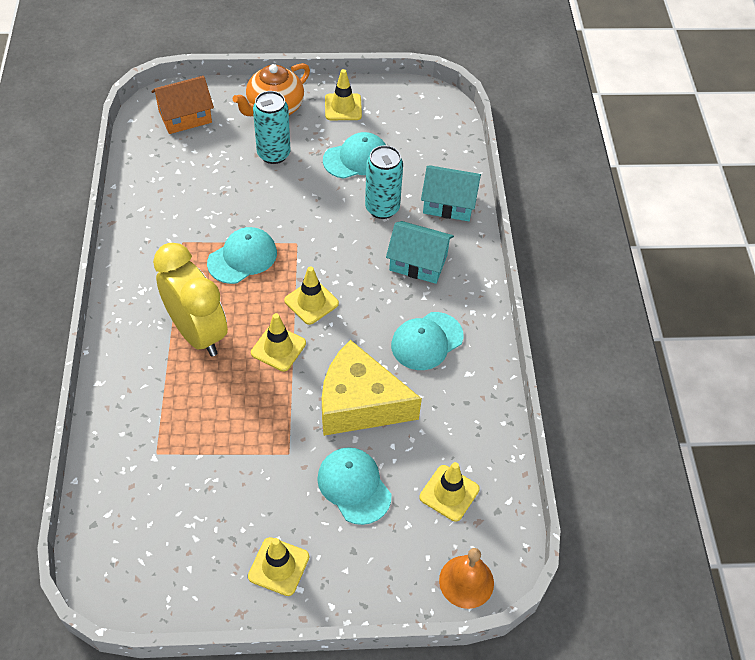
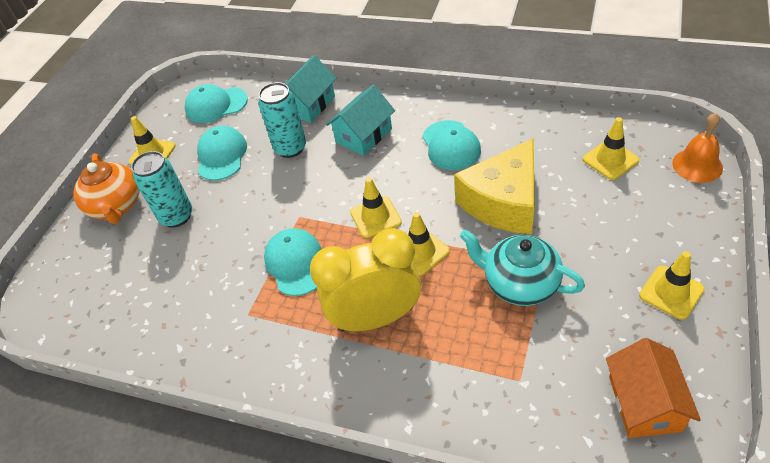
camera: 60 degrees left, 5 degrees down
(185, 117) = (73, 285): orange house -> orange house (644, 403)
(259, 435) = (519, 284): none -> turquoise teapot
(354, 486) = (592, 221): turquoise cap -> turquoise cap (216, 105)

